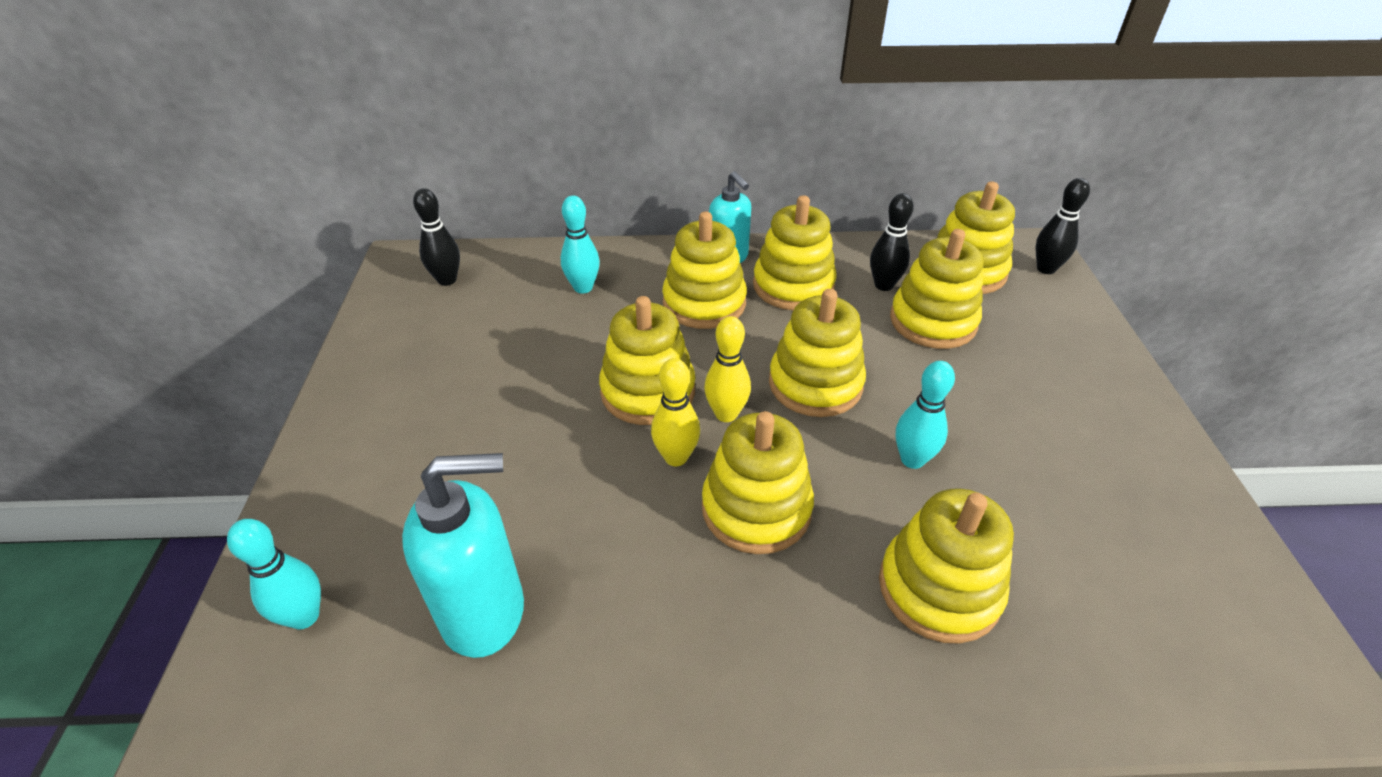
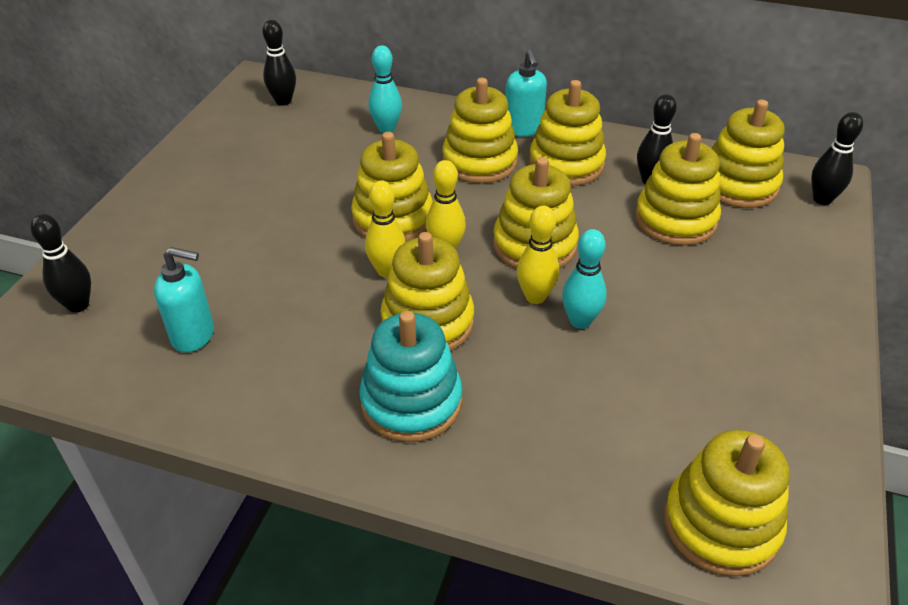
camera: 20 degrees right, 0 degrees up
(304, 616) = (78, 305): turquoise bowling pin -> black bowling pin
(484, 612) = (194, 335): turquoise soap dispenser -> turquoise soap dispenser, size x0.65
(795, 617) = (411, 402): none -> turquoise stacking toy
(851, 444) = (535, 297): none -> yellow bowling pin
(939, 588) = (538, 416): yellow stacking toy -> yellow stacking toy (721, 524)

